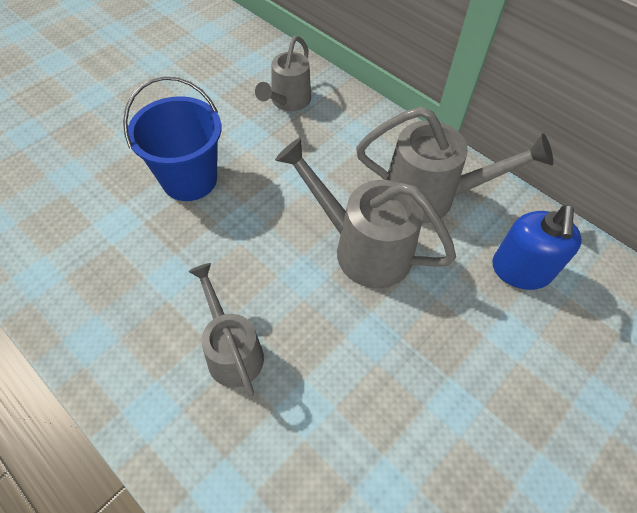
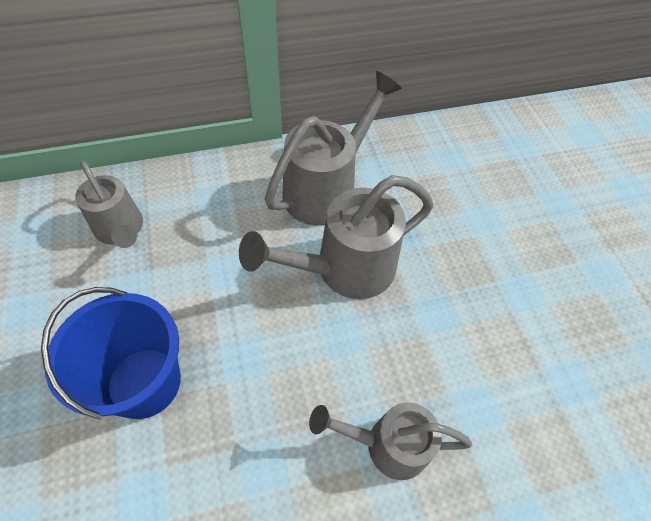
camera: 60 degrees left, 0 degrees up
(521, 270) = (433, 177): blue soap dispenser -> none

